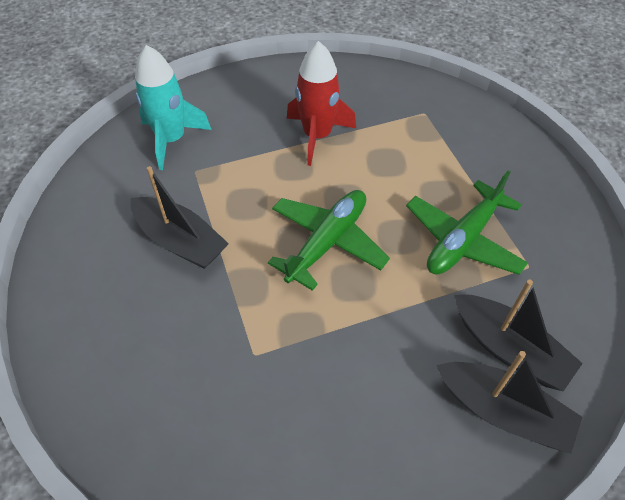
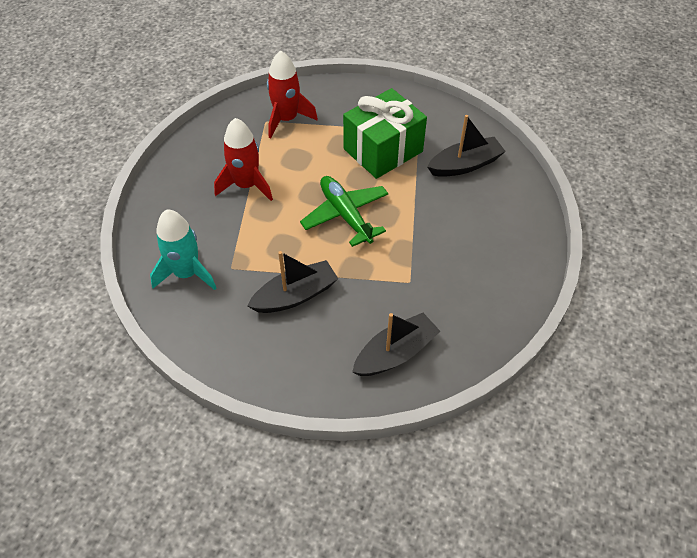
camera: 65 degrees left, 0 degrees up
(441, 129) = (286, 119): none -> red rocket
(463, 240) = (383, 150): green plane -> green gift
(502, 411) = (499, 185): black boat -> black boat (395, 353)

